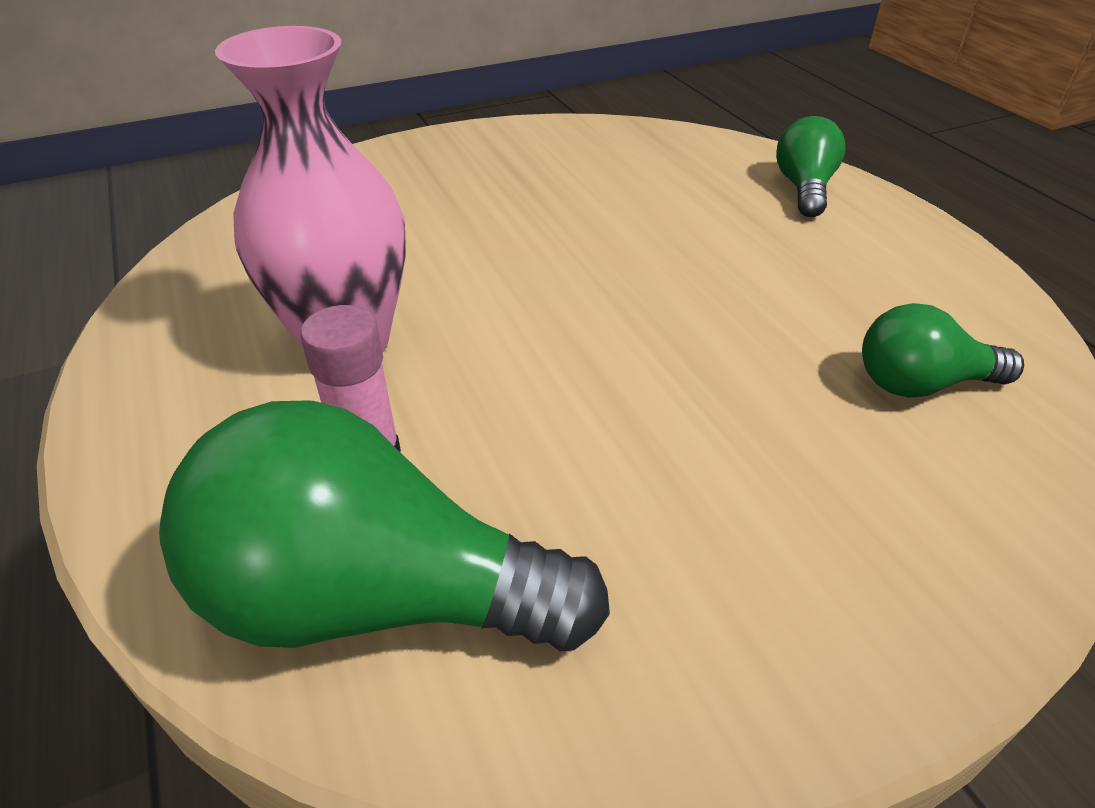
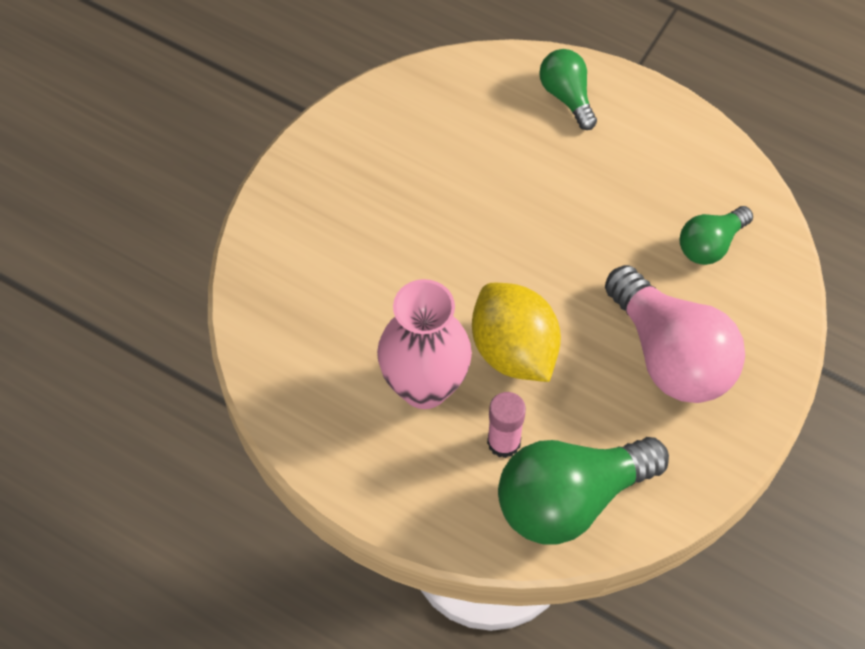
camera: 35 degrees left, 20 degrees up
(504, 362) = (514, 350): none -> yellow lemon
(748, 484) = (671, 354): none -> pink light bulb

